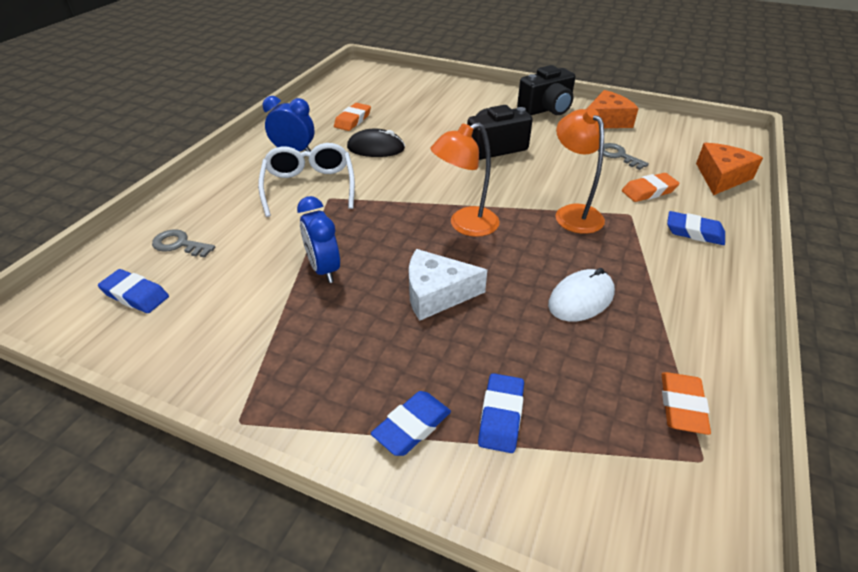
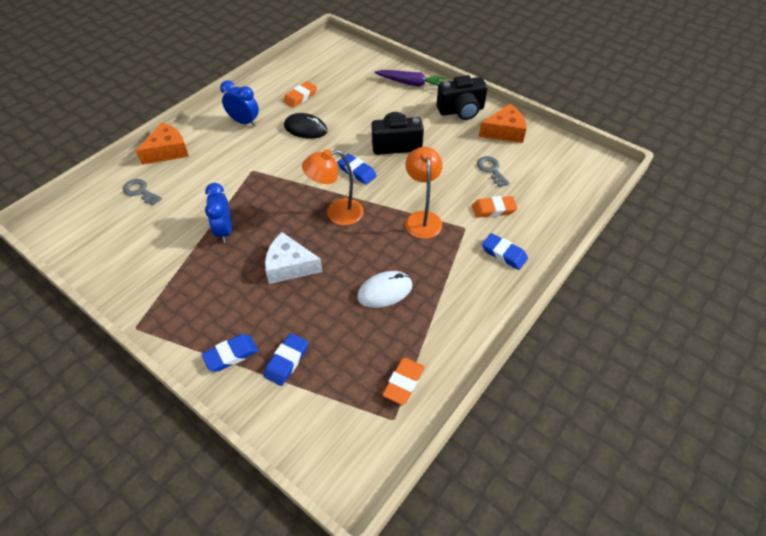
camera: 15 degrees right, 10 degrees up
(135, 295) = (102, 226): blue eraser -> blue eraser (357, 171)
(309, 186) = (242, 157): white glasses -> none
(475, 94) = (411, 83): none -> purple carrot
(721, 177) = (562, 207): orange cheese -> orange cheese (168, 151)

